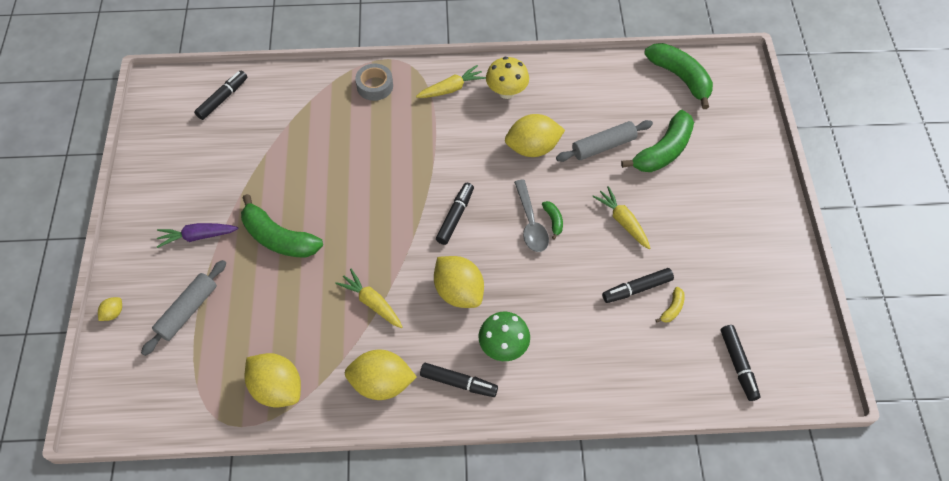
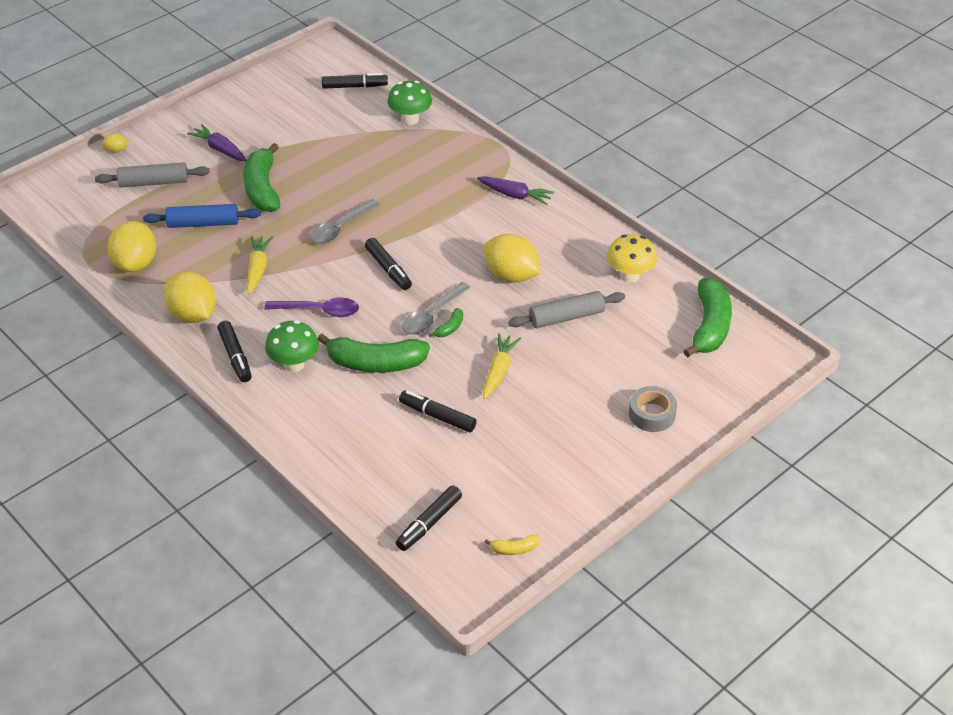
camera: 50 degrees right, 15 degrees down
(278, 306) = (203, 223): none -> blue rolling pin
(301, 91) = (410, 119): none -> green mushroom
(375, 86) = (464, 153): grey tape -> grey tape (652, 414)
(379, 216) = (340, 228): none -> grey spoon
(451, 88) = (515, 195): yellow carrot -> purple carrot
(455, 216) = (388, 269): black marker -> black marker turned 75 degrees clockwise
(459, 291) = (318, 311): yellow lemon -> purple spoon
(506, 92) = (551, 228): yellow mushroom -> yellow mushroom (629, 276)
(603, 146) = (566, 317): grey rolling pin -> grey rolling pin turned 45 degrees counterclockwise
(663, 151) = (608, 358): green banana -> green banana (375, 363)
(672, 308) = (441, 450): yellow banana -> yellow banana (514, 549)

